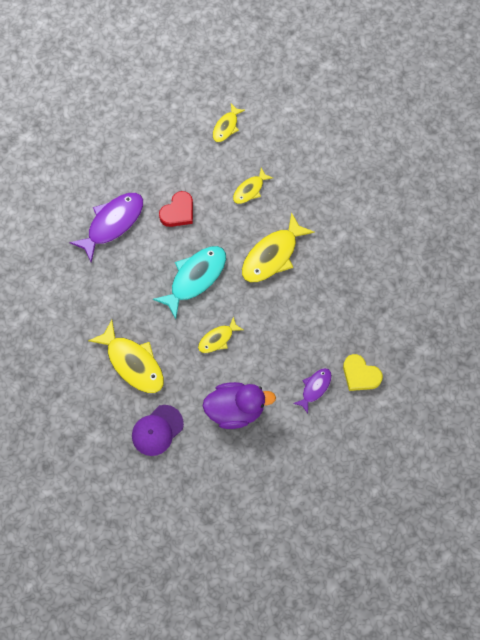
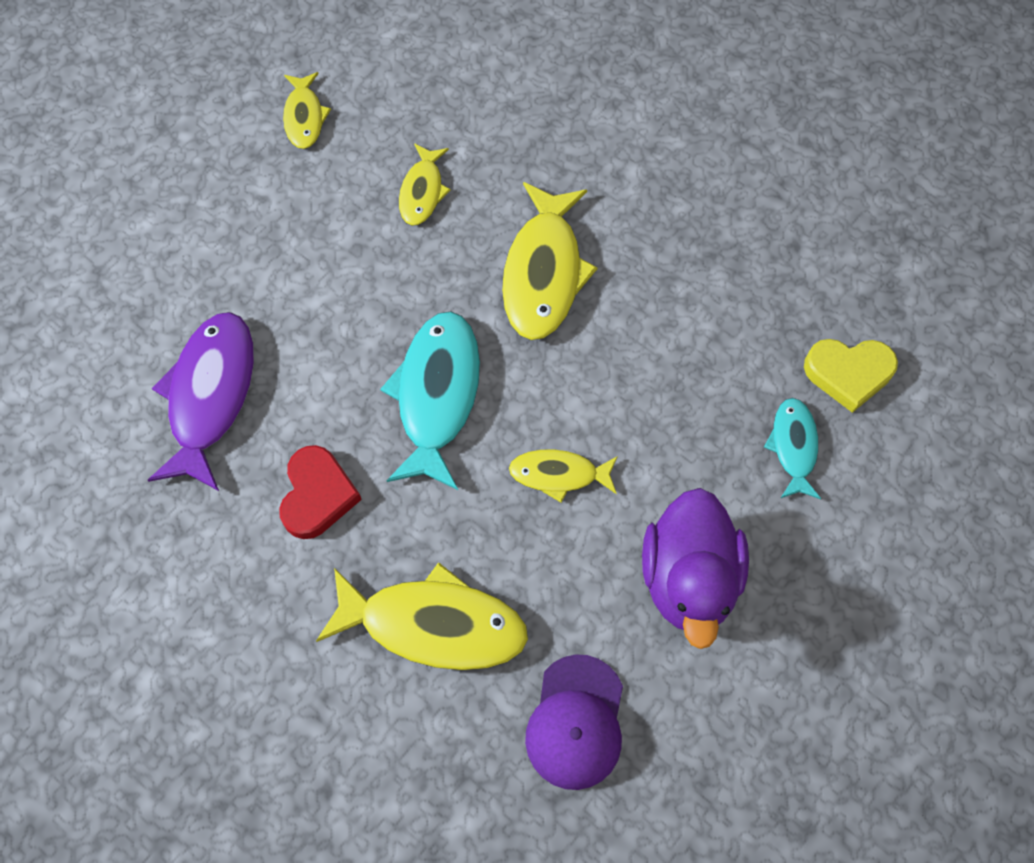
camera: 35 degrees left, 5 degrees down
(178, 212) = (321, 302): red heart -> red heart (317, 495)
(218, 339) = (559, 474): yellow fish -> yellow fish turned 75 degrees clockwise
(236, 409) = (688, 578): purple duck -> purple duck turned 135 degrees clockwise
(315, 388) = (793, 446): purple fish -> turquoise fish

